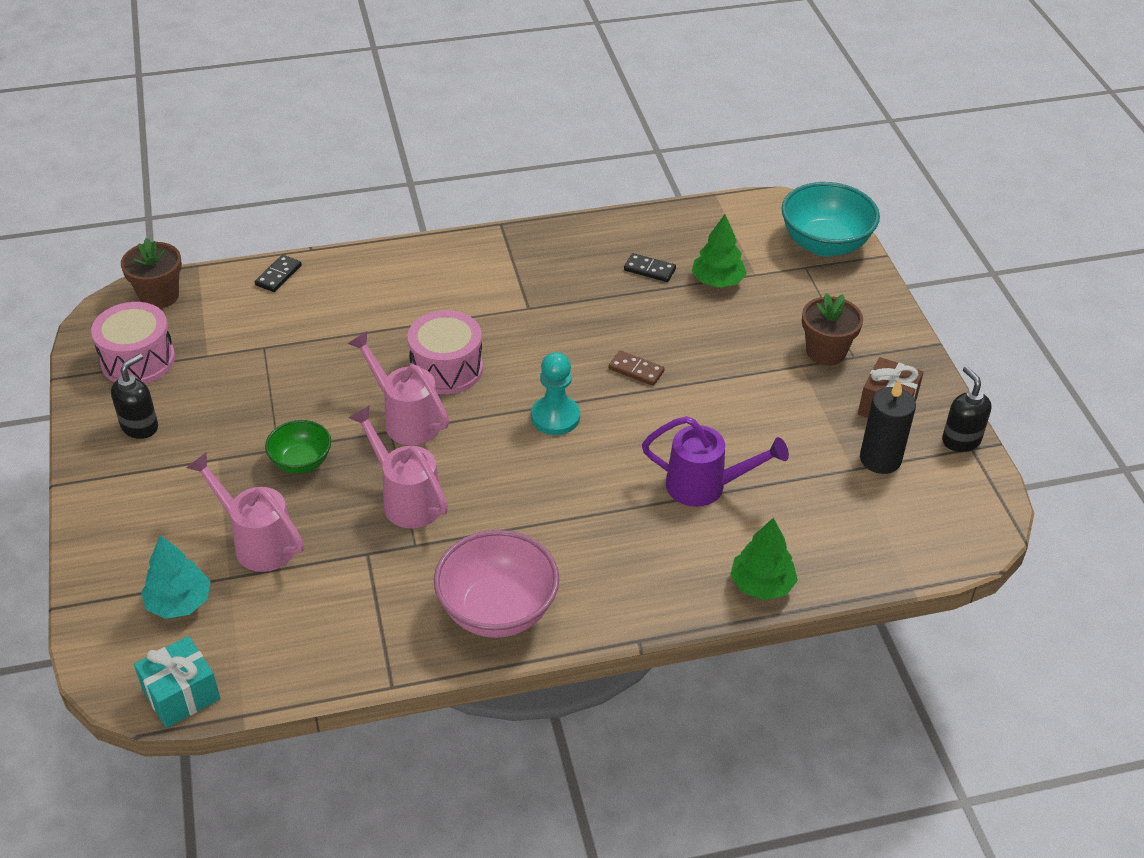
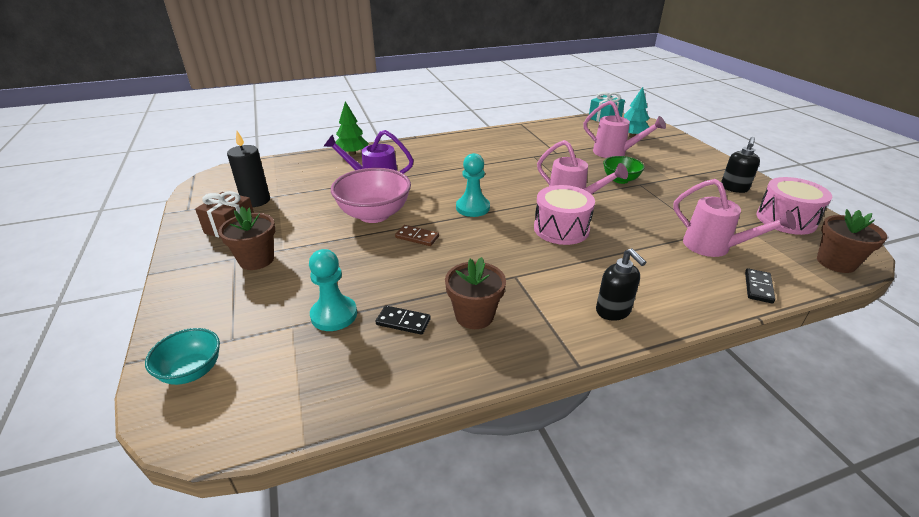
camera: 175 degrees right, 10 degrees down
(406, 499) = (548, 170): pink watering can -> pink watering can (714, 247)
(497, 610) = (483, 141): pink bowl -> pink bowl (374, 215)
(581, 270) = (474, 315): none -> brown flower pot
(717, 281) = (334, 315): green tree -> turquoise pawn
(824, 244) = (192, 371): turquoise bowl -> turquoise bowl, size x0.58
(960, 440) = (191, 213): black soap dispenser -> black soap dispenser (613, 311)

